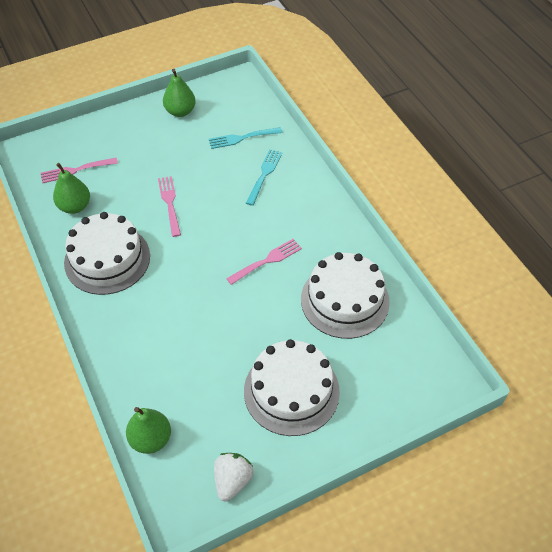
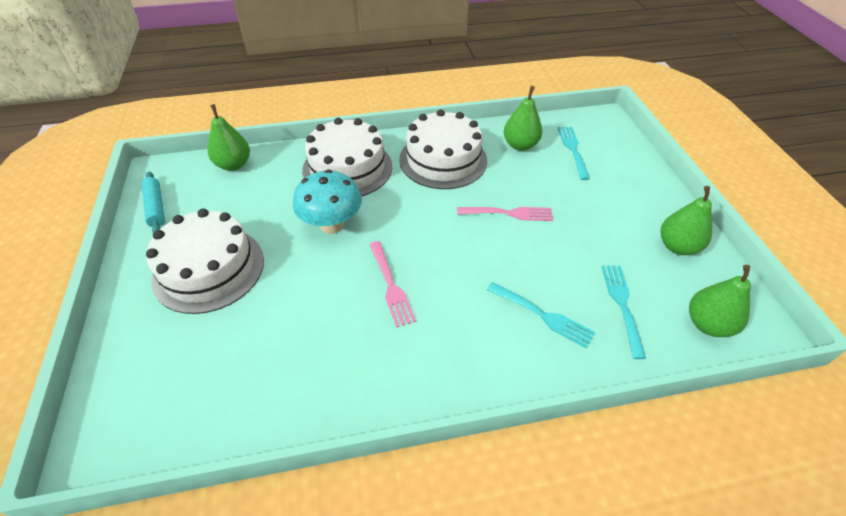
camera: 105 degrees right, 5 degrees down
(76, 170) = (573, 150): pink fork -> turquoise fork
(215, 319) = (332, 225): none -> turquoise mushroom
(232, 481) = (156, 207): white strawberry -> turquoise rolling pin
(244, 101) = (707, 324): none -> green pear
(345, 300) = (293, 354): white cake -> white cake (347, 168)

